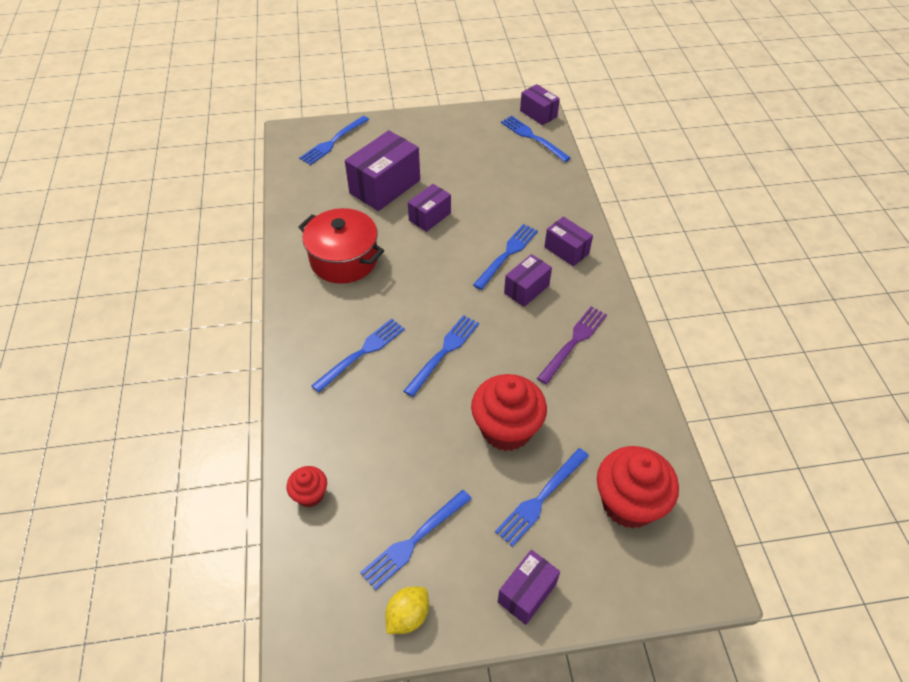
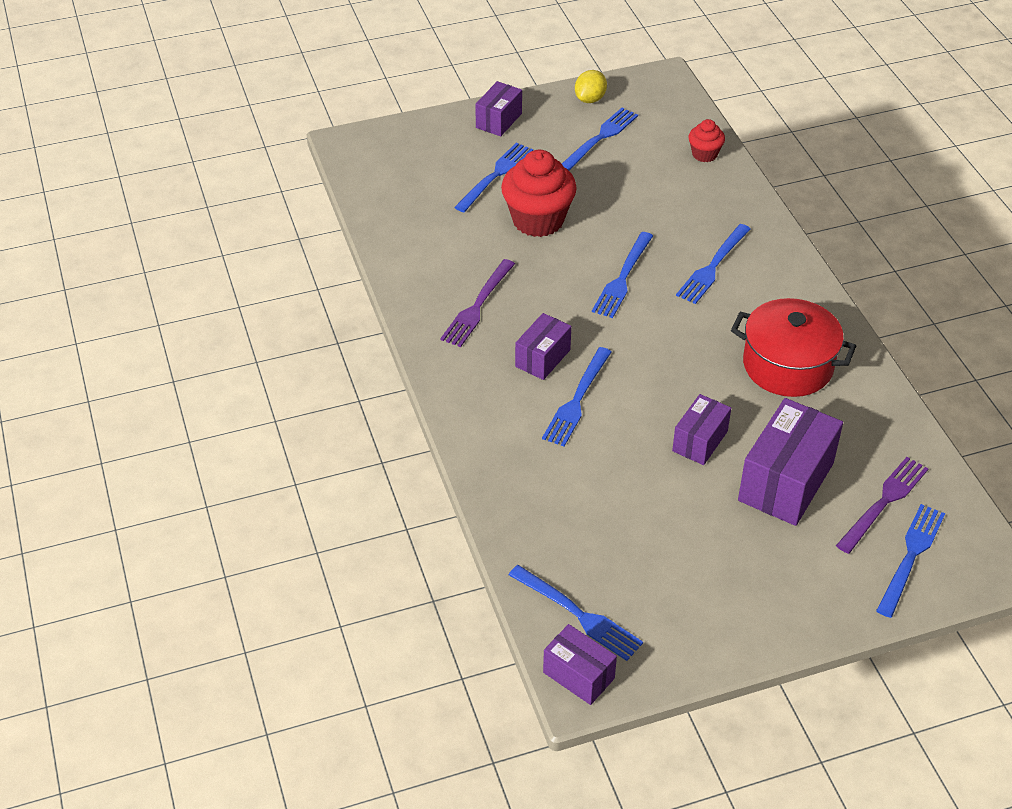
camera: 170 degrees right, 5 degrees down
(330, 169) = (884, 501): none -> purple fork
(566, 250) = (498, 416): purple box -> none
(628, 503) = (415, 181): red cupcake -> none

